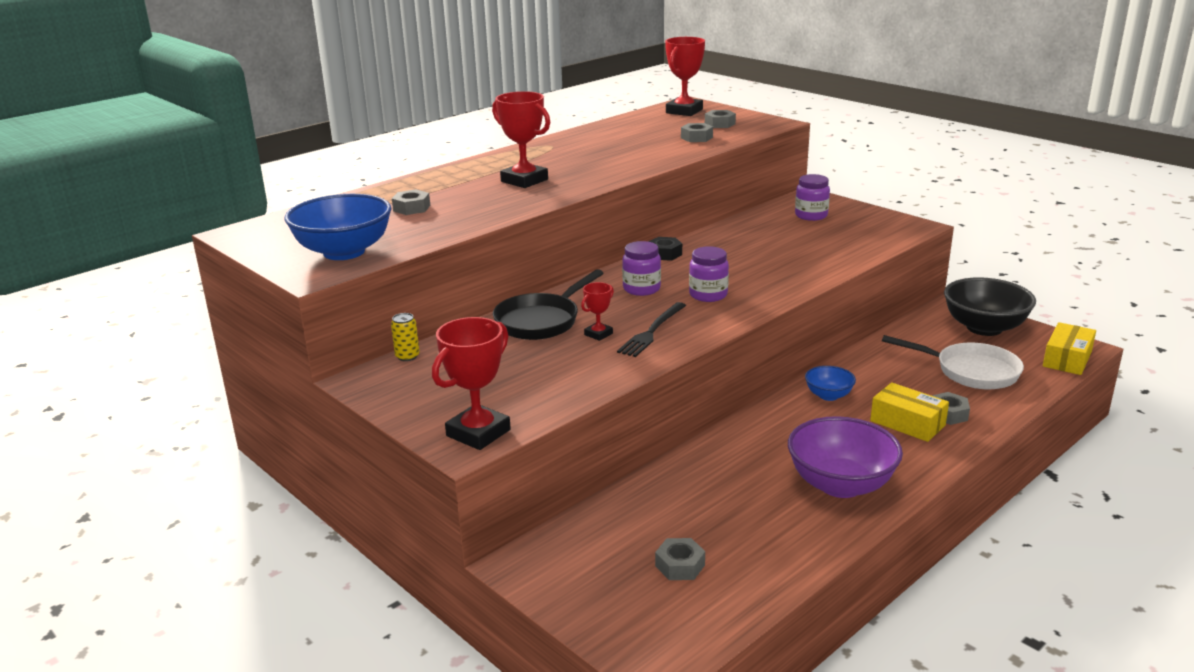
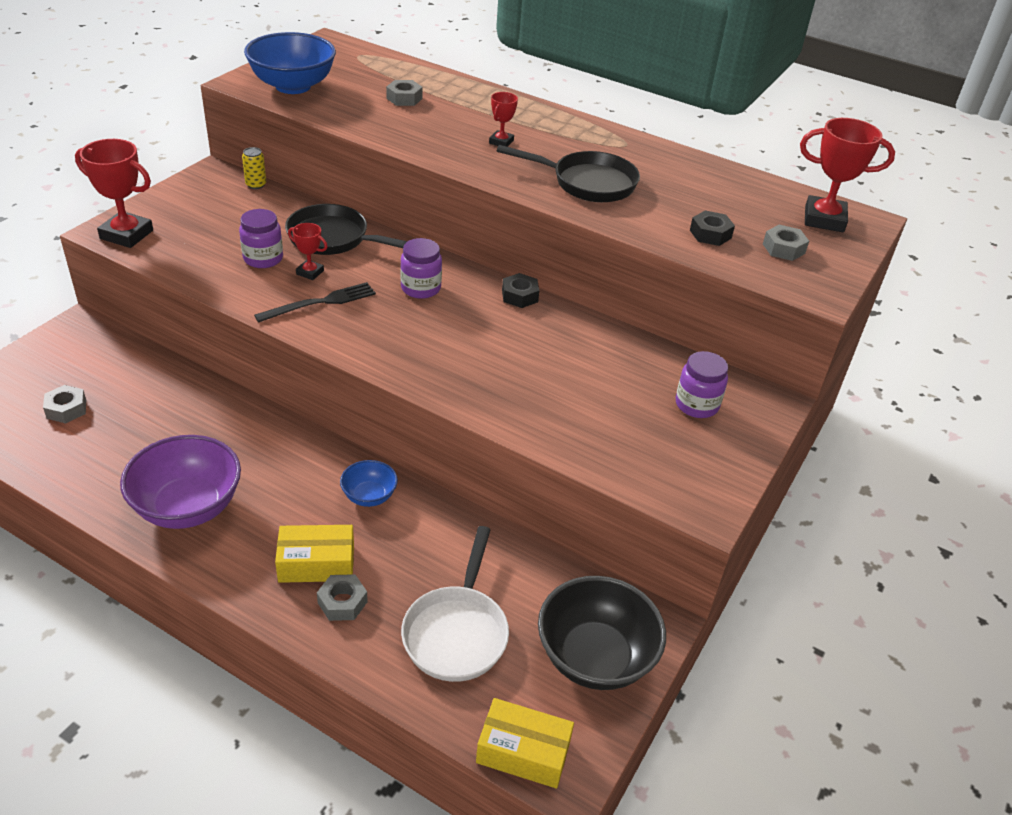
camera: 70 degrees right, 15 degrees up
(524, 180) = (501, 142): red trophy -> red trophy, size x0.53
(609, 161) = (587, 183): none -> black pan
(652, 331) = (320, 303): black fork -> black fork turned 135 degrees clockwise
(696, 138) = (710, 234): grey nut -> black nut
(708, 295) = (416, 332): purple jar -> purple jar (263, 258)
(907, 423) = (316, 563): yellow box -> yellow box turned 60 degrees clockwise

